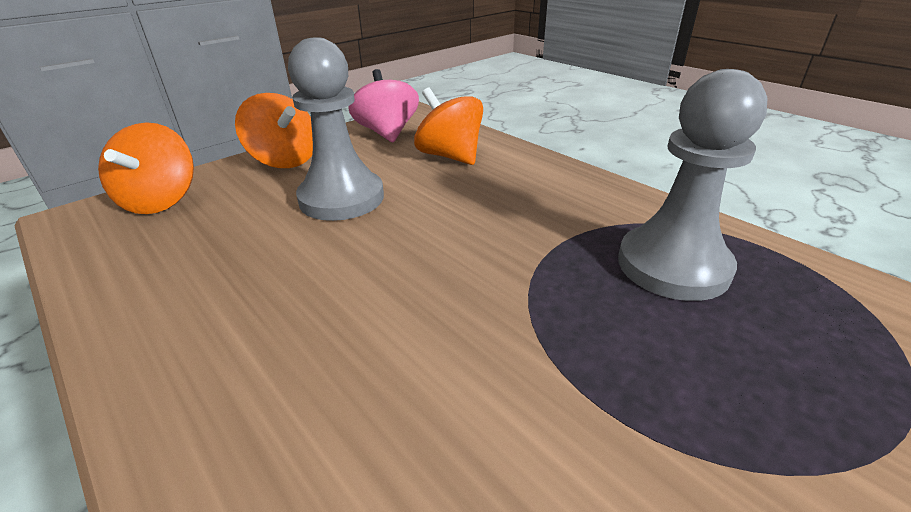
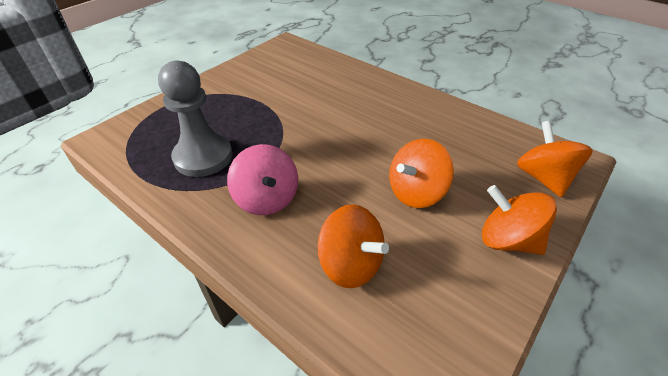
camera: 170 degrees right, 10 degrees up
(341, 198) = (416, 192): grey pawn -> orange spinning top
(387, 133) = (442, 314): pink spinning top -> pink spinning top (267, 199)

